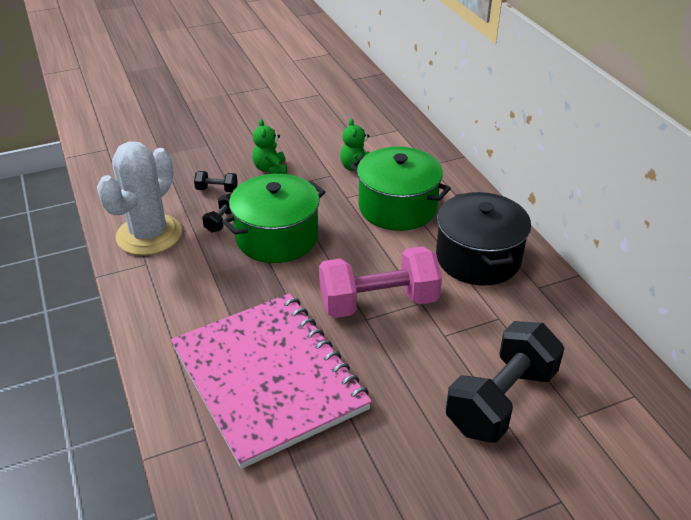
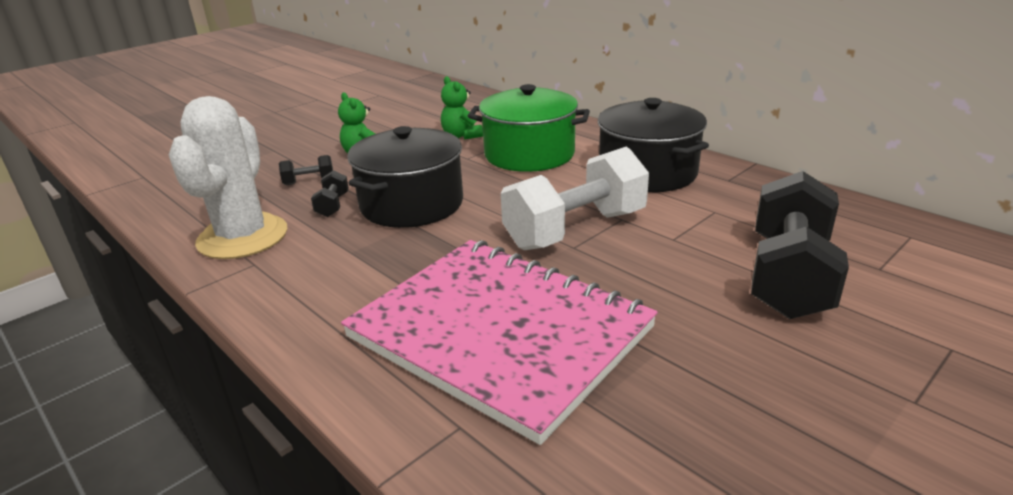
camera: 20 degrees left, 10 degrees down
(277, 237) = (412, 204): green pot -> black pot
(378, 302) = (575, 230): pink dumbbell -> white dumbbell

